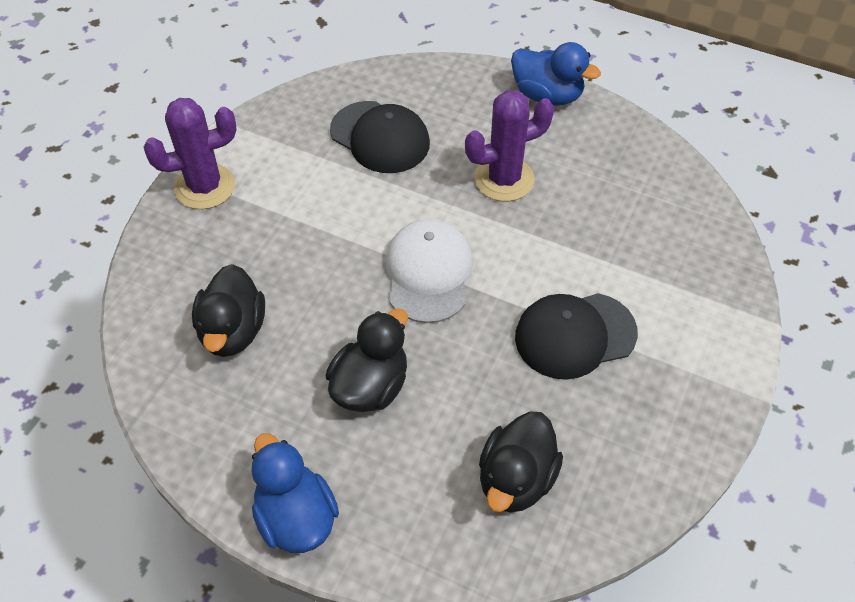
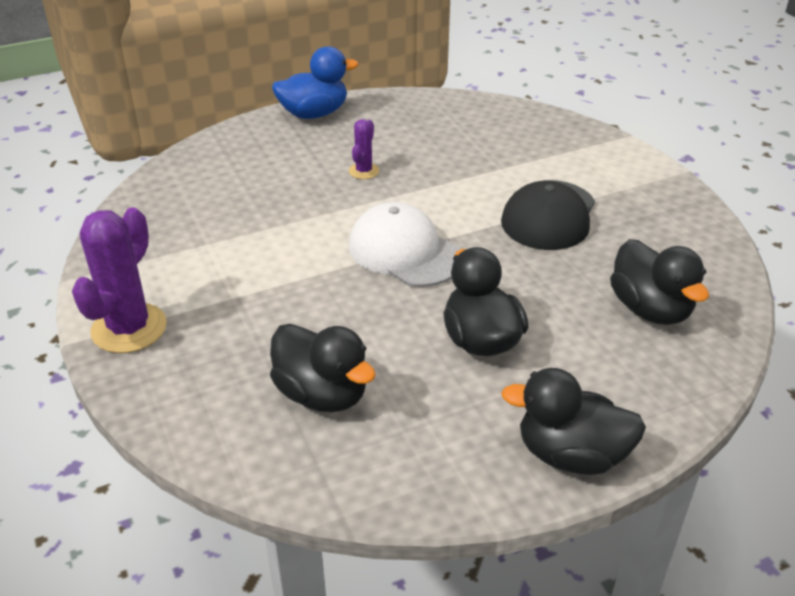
camera: 50 degrees left, 15 degrees down
(296, 517) = (571, 455): blue duck -> black duck
(380, 137) = (231, 205): black cap -> none
(504, 179) = (364, 171): purple cactus -> purple cactus, size x0.51

